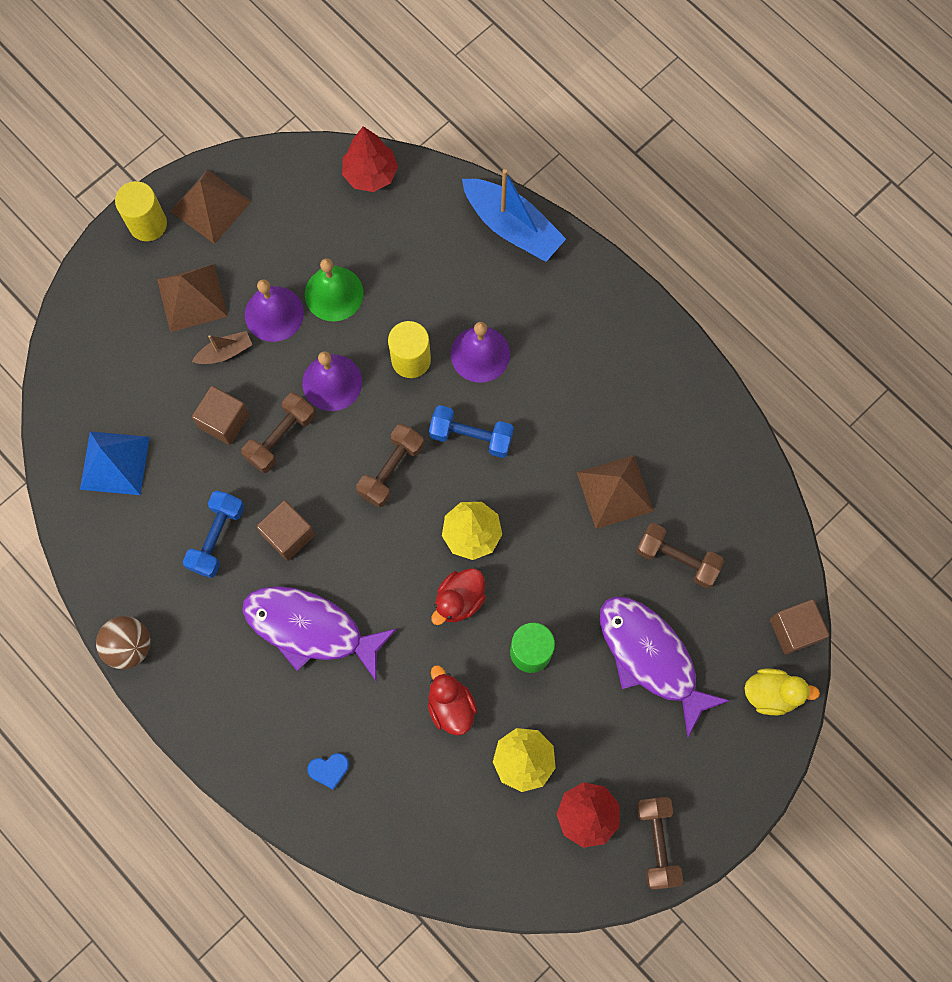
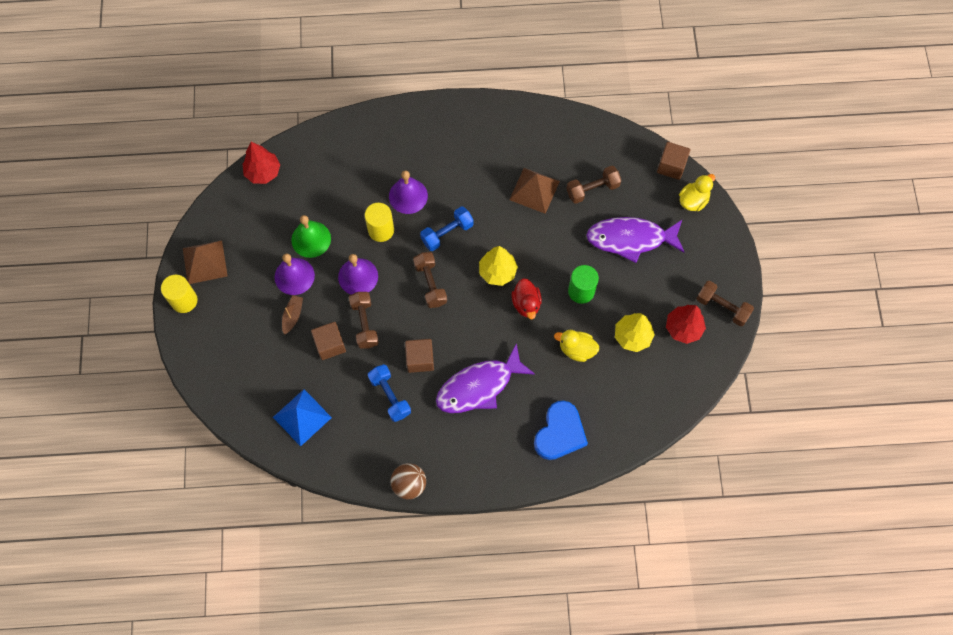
camera: 50 degrees left, 5 degrees down
(192, 297) = (247, 309): brown pyramid -> none
(329, 770) = (560, 433): blue heart -> blue heart, size x2.24
(451, 706) = (576, 349): red duck -> yellow duck
(512, 227) = (355, 129): blue boat -> none

